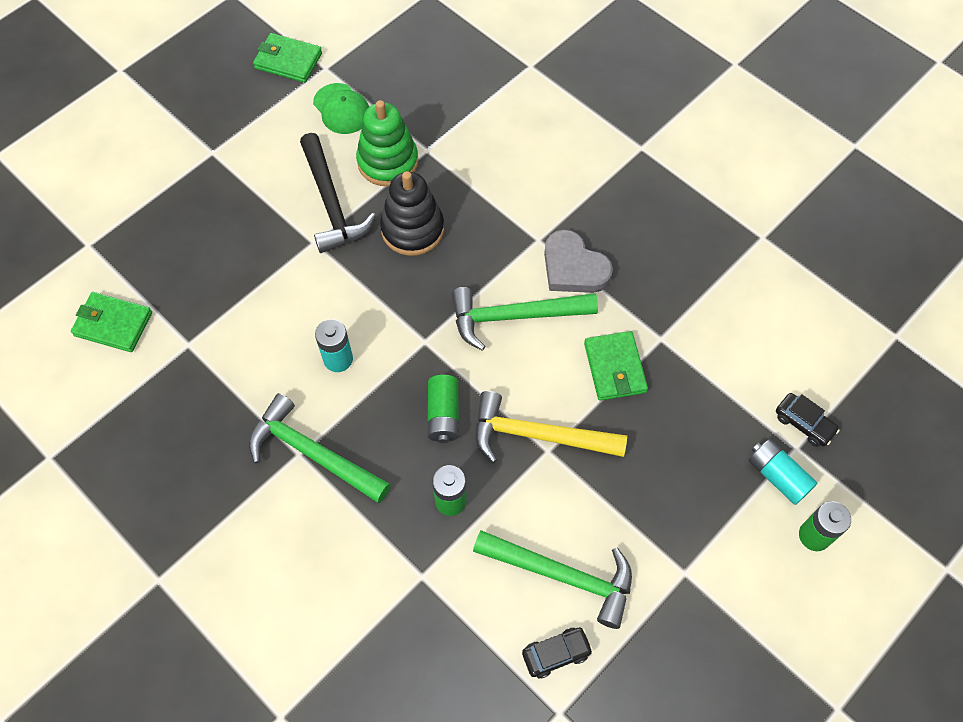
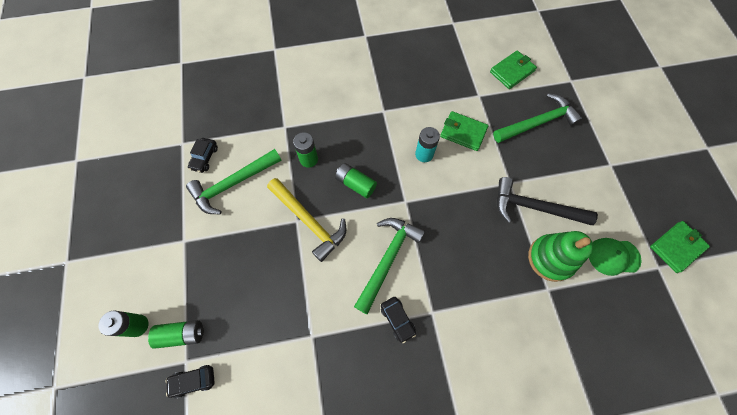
camera: 125 degrees right, 5 degrees up
(312, 453) = (379, 116): green hammer -> green hammer (538, 122)
(412, 229) = (487, 241): black stacking toy -> none
(537, 435) = (309, 221): yellow hammer -> yellow hammer turned 90 degrees clockwise
(573, 267) = (397, 319): grey heart -> black car
(614, 368) = (315, 292): green wallet -> green wallet (463, 132)
(777, 476) = (182, 334): turquoise battery -> green battery

